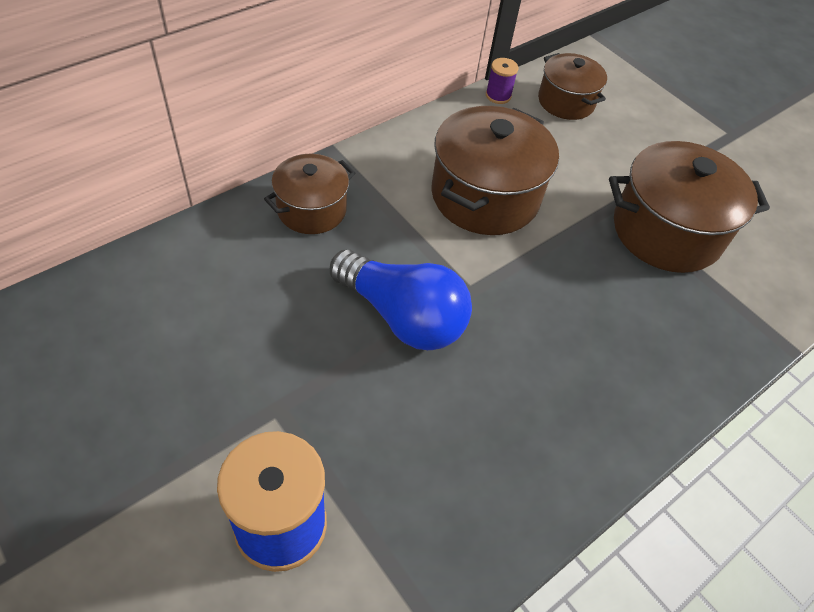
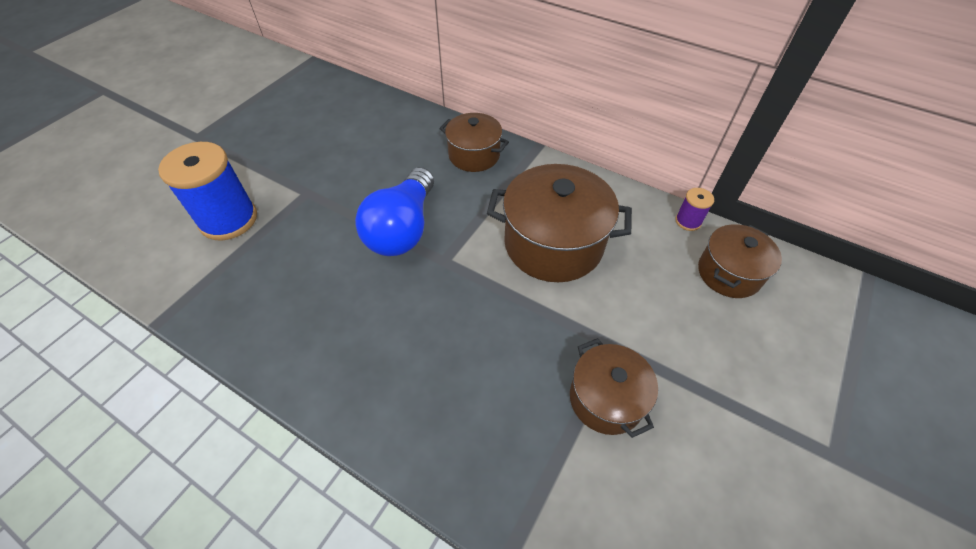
camera: 75 degrees right, 0 degrees up
(666, 231) = (606, 399): brown pot -> brown pot, size x0.60

